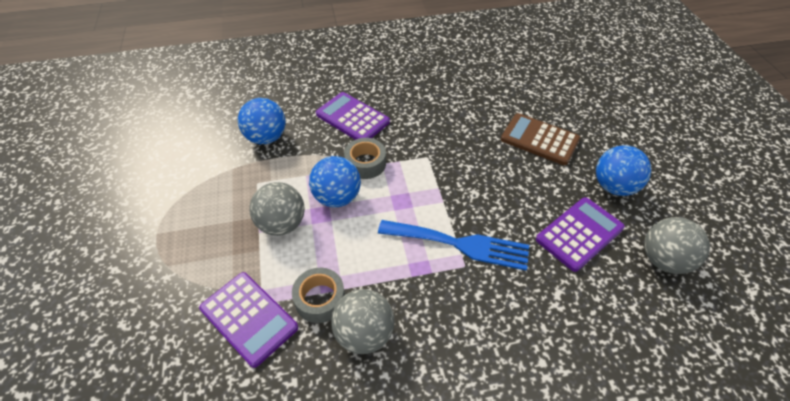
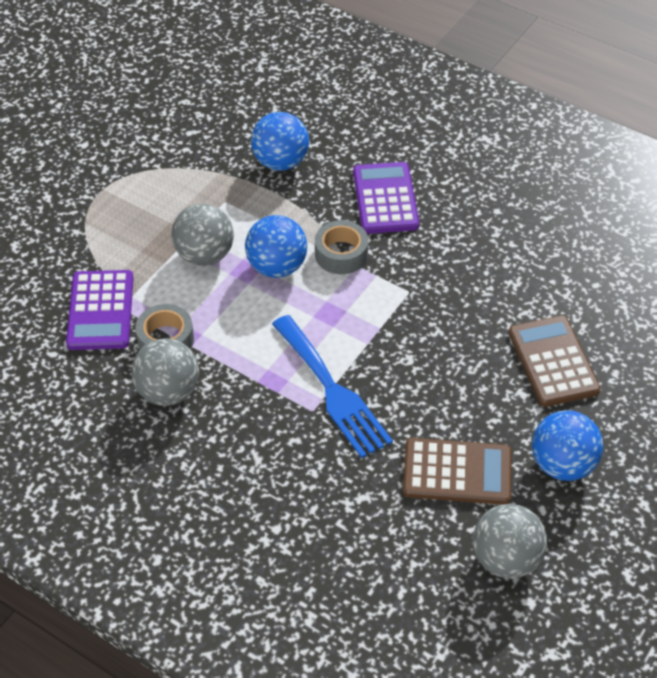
camera: 45 degrees right, 0 degrees up
(579, 233) = (457, 472): purple calculator -> brown calculator

